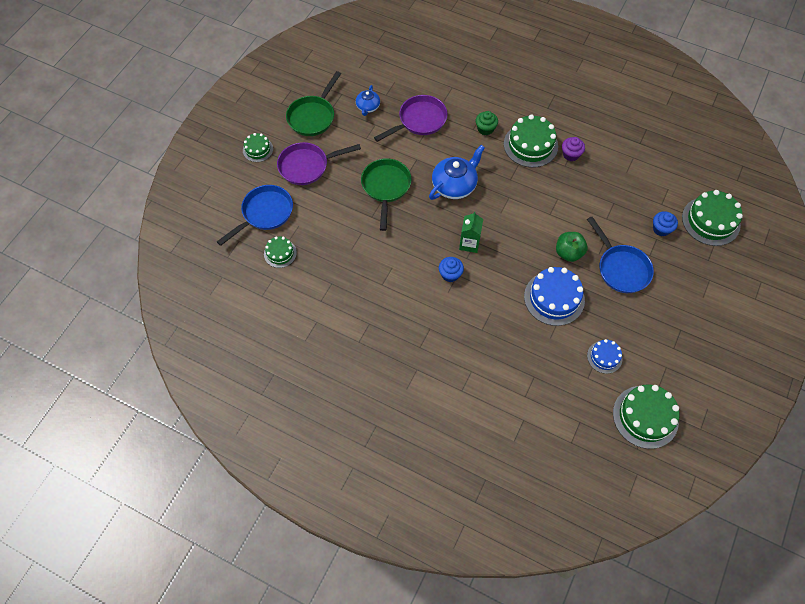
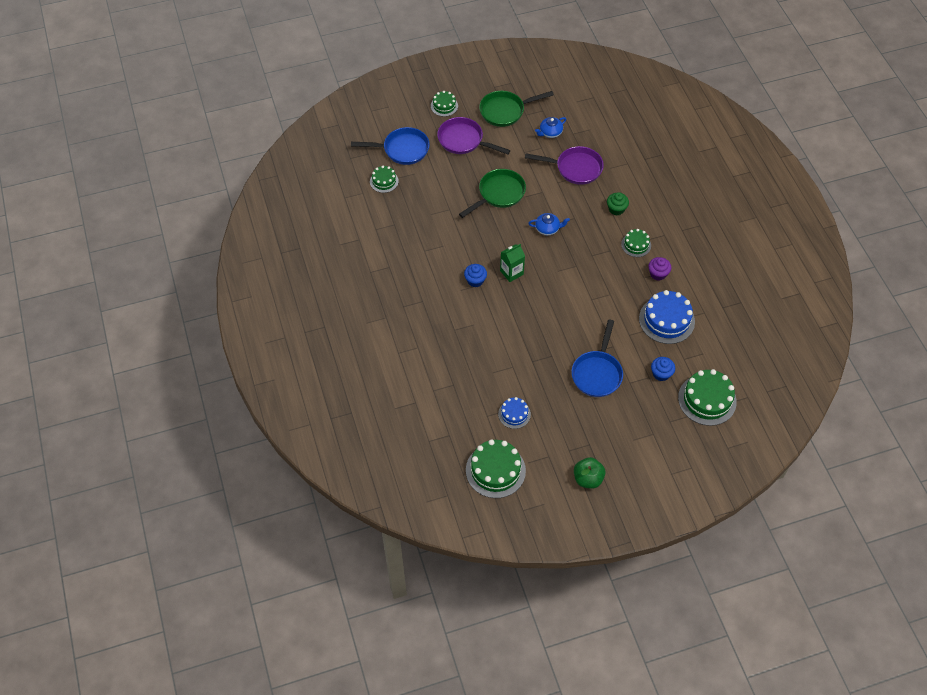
camera: 45 degrees right, 5 degrees down
(455, 185) = (548, 228): blue teapot -> blue teapot, size x0.57
(530, 145) = (636, 245): green cake -> green cake, size x0.56
(554, 298) = (526, 352): blue cake -> blue cake (666, 320)
(568, 253) = (572, 333): green apple -> green apple (588, 479)

